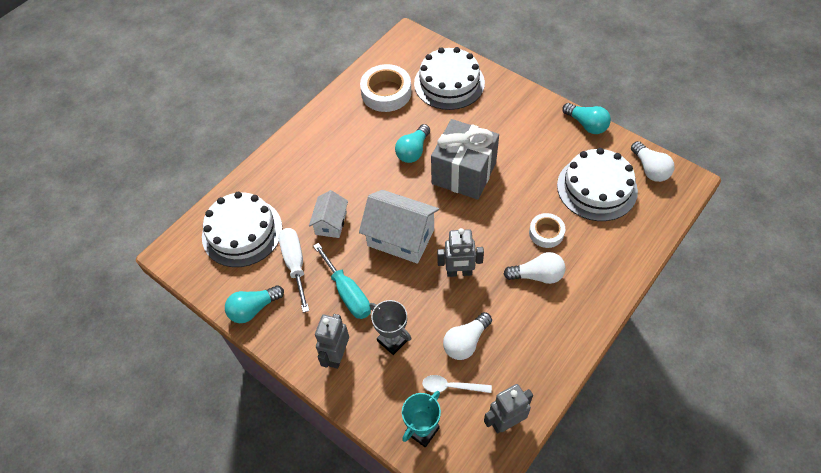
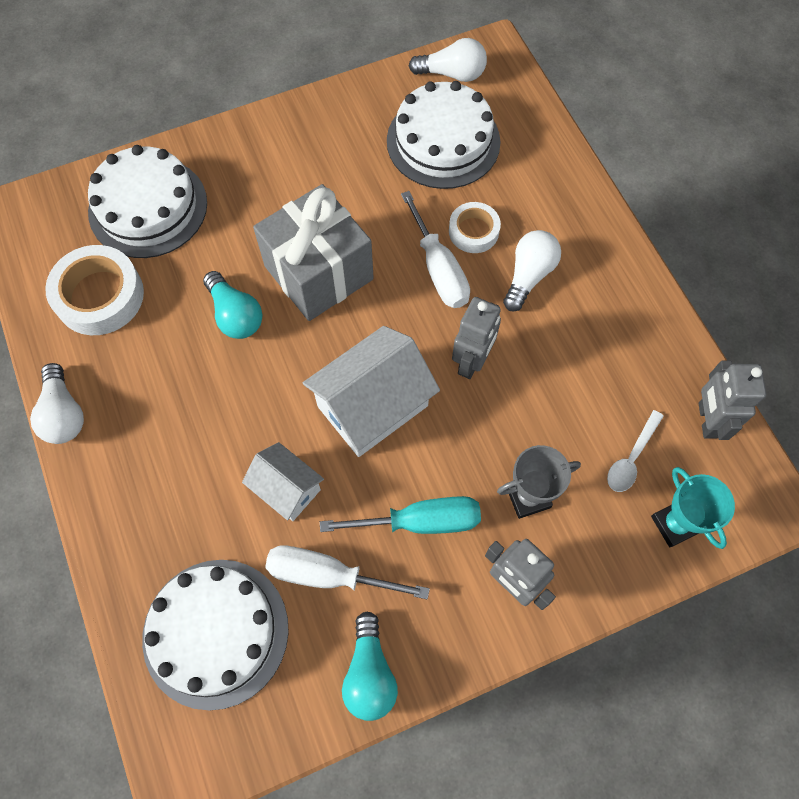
camera: 65 degrees left, 10 degrees up
(466, 342) = (578, 408): white light bulb -> white light bulb (64, 414)
(507, 227) = (439, 269): none -> white screwdriver
(586, 125) = (341, 95): turquoise light bulb -> none

